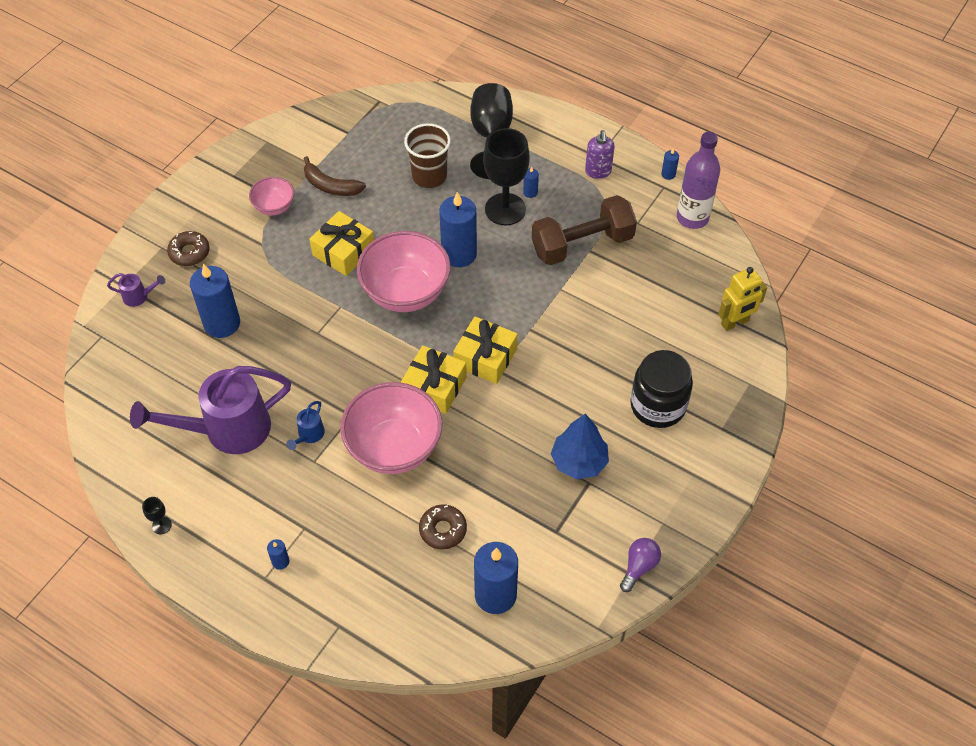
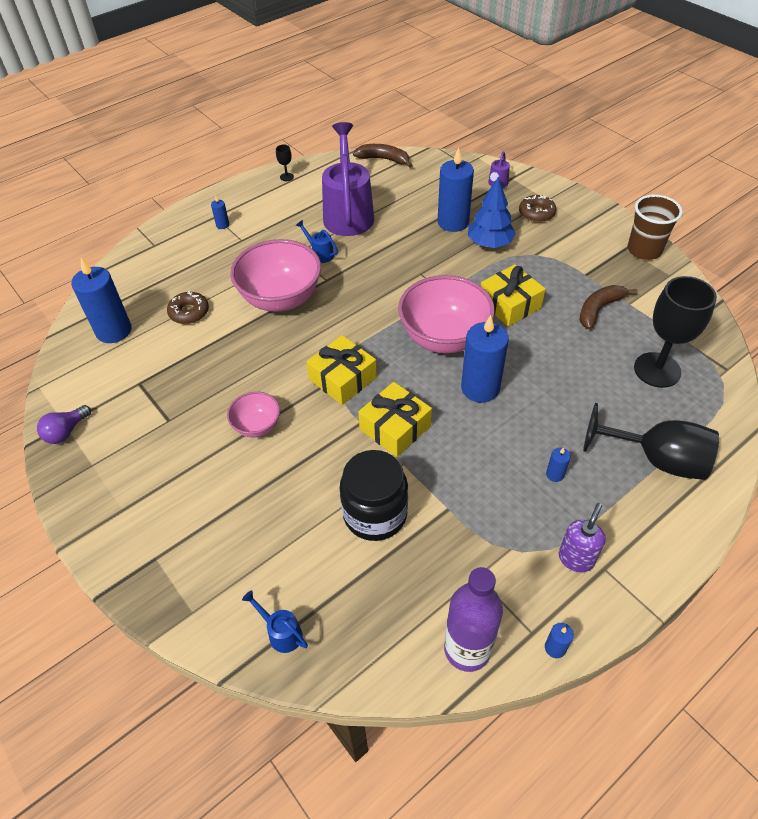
camera: 110 degrees right, 5 degrees down
(103, 425) = (383, 159): none -> brown banana
(274, 207) = (578, 268): pink bowl -> pink bowl (257, 426)
(429, 176) = (599, 388): brown cup -> brown cup (644, 250)
(434, 387) = (328, 336): yellow gift -> yellow gift (395, 427)
(505, 209) = (533, 443): black goblet -> black goblet (657, 370)
(579, 461) = (193, 419): blue tree -> blue tree (489, 243)
(582, 244) = (459, 503): brown dumbbell -> none
(598, 172) = (576, 559): purple soap dispenser -> purple soap dispenser turned 105 degrees clockwise
(639, 567) = (66, 432): purple light bulb -> purple light bulb turned 75 degrees clockwise
(658, 405) = (215, 505): black jar -> black jar (375, 514)
(735, 323) = (281, 632): yellow robot -> blue watering can

